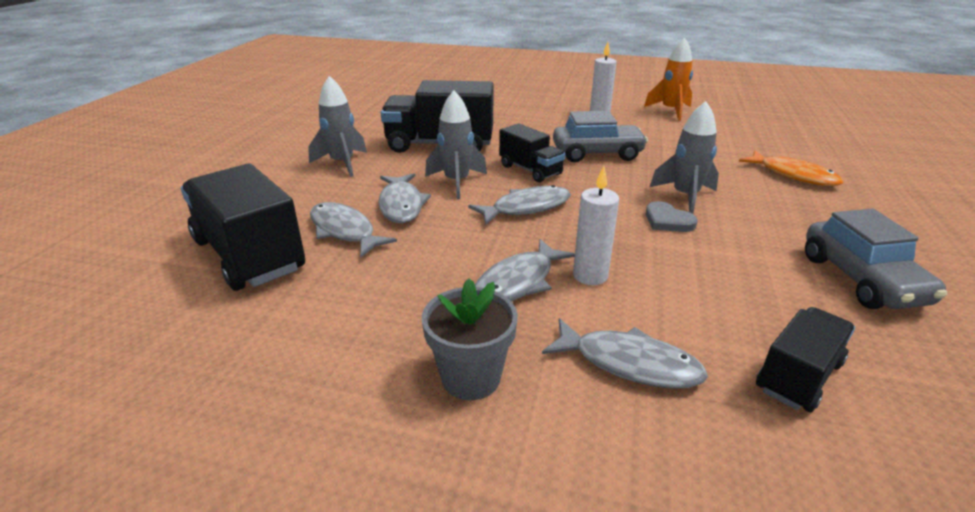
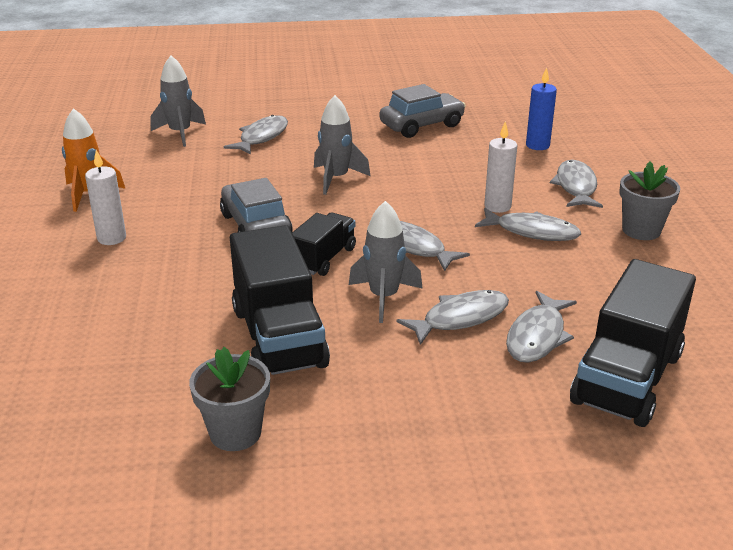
camera: 110 degrees left, 0 degrees up
(342, 163) = (385, 402): grey rocket -> grey rocket (180, 133)
(366, 127) = (235, 433): none -> grey flower pot
(667, 221) = (388, 184): grey heart -> none
(793, 175) = (261, 137): orange fish -> grey fish
(798, 376) = (537, 145): black truck -> blue candle

